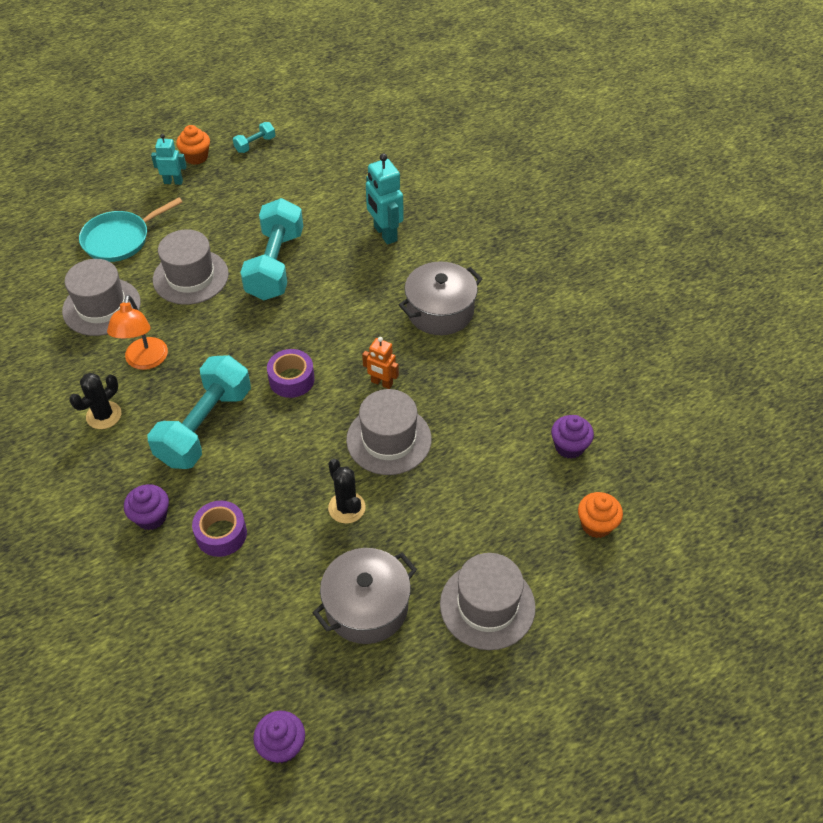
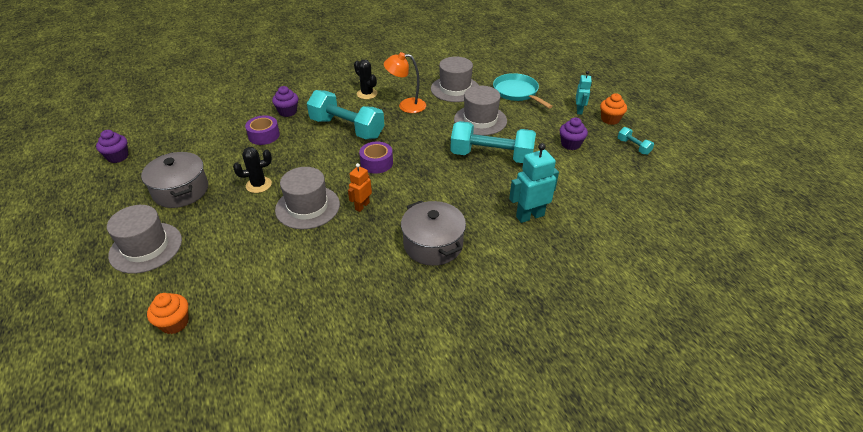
camera: 95 degrees right, 10 degrees down
(569, 446) = (259, 316): purple cupcake -> purple cupcake (570, 144)

